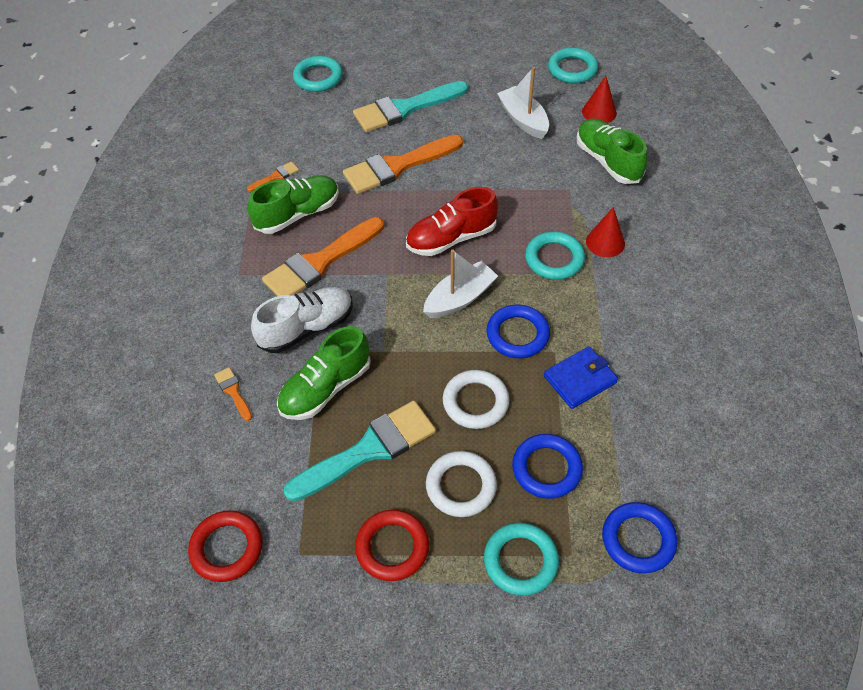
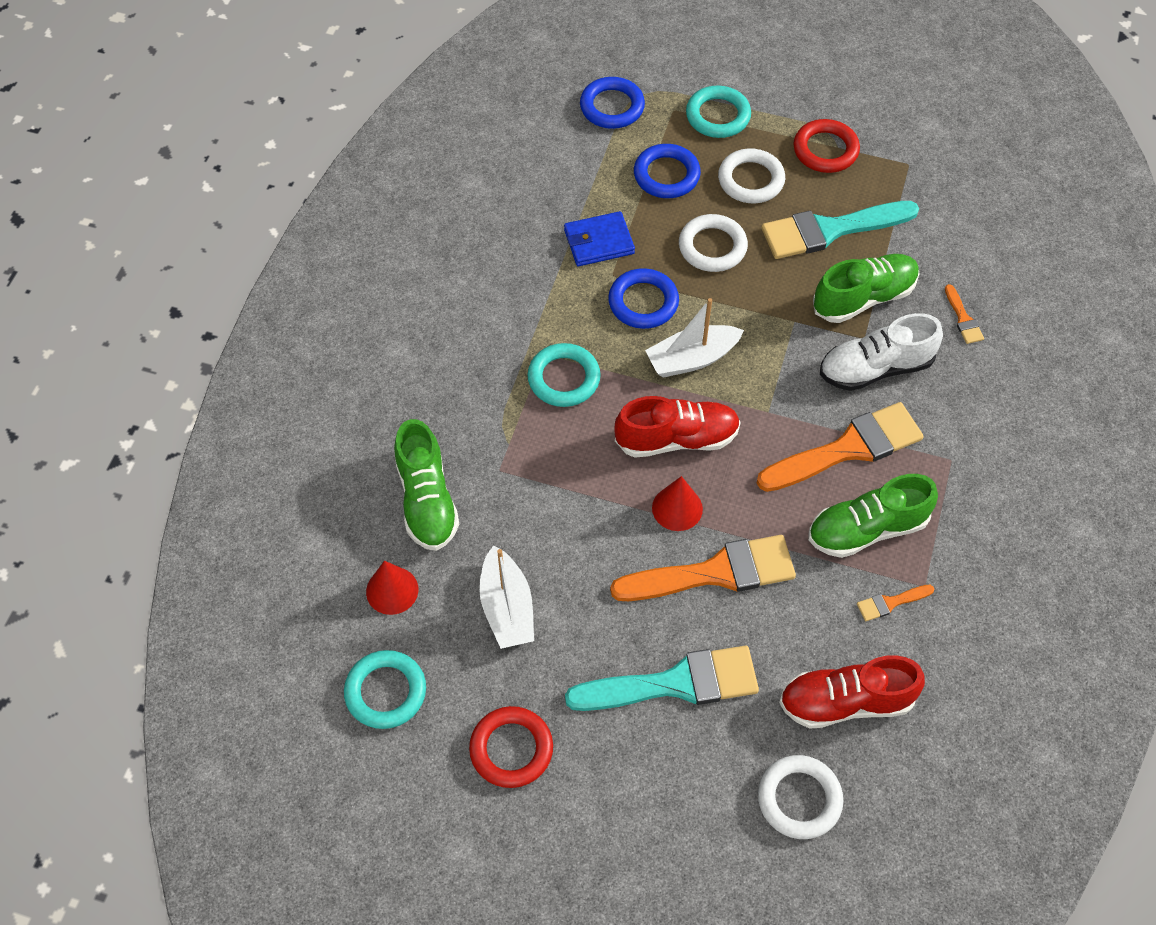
camera: 165 degrees left, 5 degrees up
(227, 548) = (974, 183): red ring -> red ring (511, 749)
(298, 122) = (845, 702): none -> red shoe
(318, 77) = (799, 799): turquoise ring -> white ring
(605, 242) = (493, 384): red cone -> red cone (677, 508)

